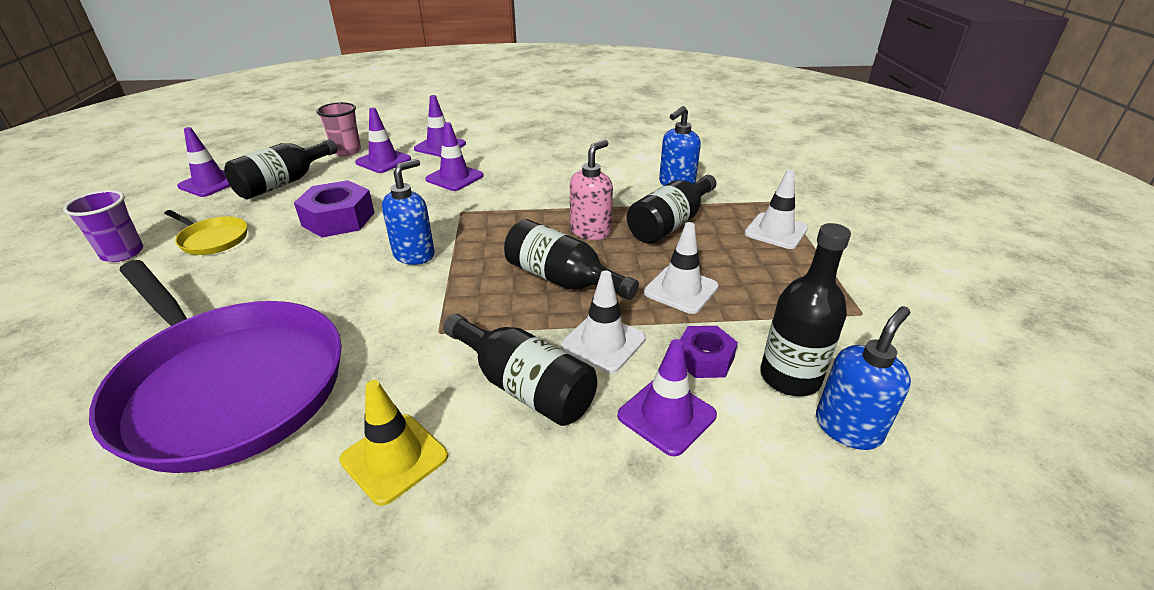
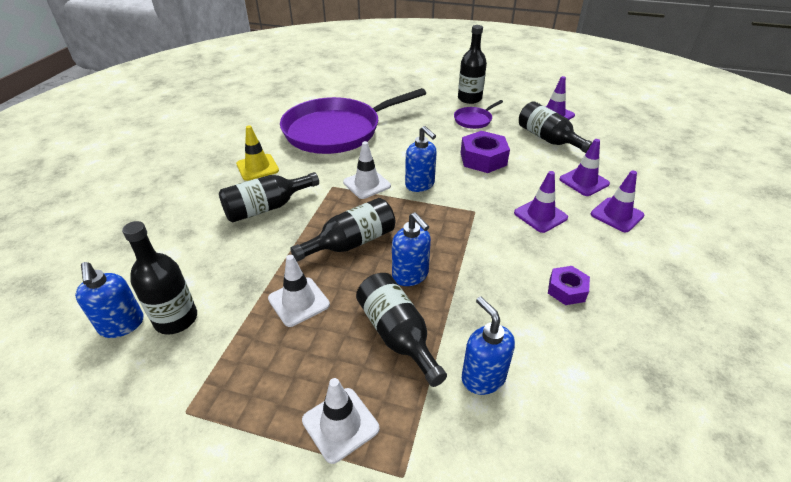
camera: 110 degrees right, 5 degrees up
(122, 253) = (469, 99): purple cup -> black bottle
(212, 239) = (474, 120): yellow pan -> purple pan
(347, 151) = (608, 165): pink cup -> none
(590, 231) = (410, 275): pink soap dispenser -> blue soap dispenser
(603, 342) = (275, 244): white traffic cone -> white traffic cone (367, 184)
(666, 415) = (203, 252): purple traffic cone -> none
(704, 359) = (225, 284): purple nut -> purple nut (566, 290)

